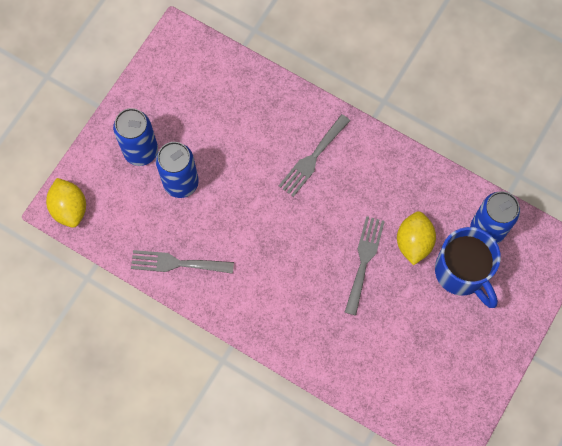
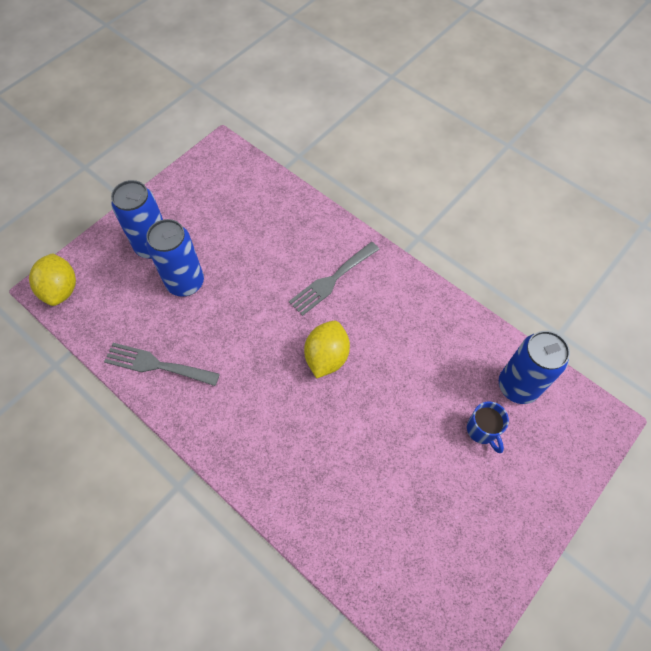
camera: 10 degrees right, 10 degrees down
(364, 260) = (369, 397): grey fork -> none
(413, 242) = (430, 386): yellow lemon -> yellow lemon (326, 357)
(462, 272) = (482, 430): blue mug -> blue mug, size x0.50

